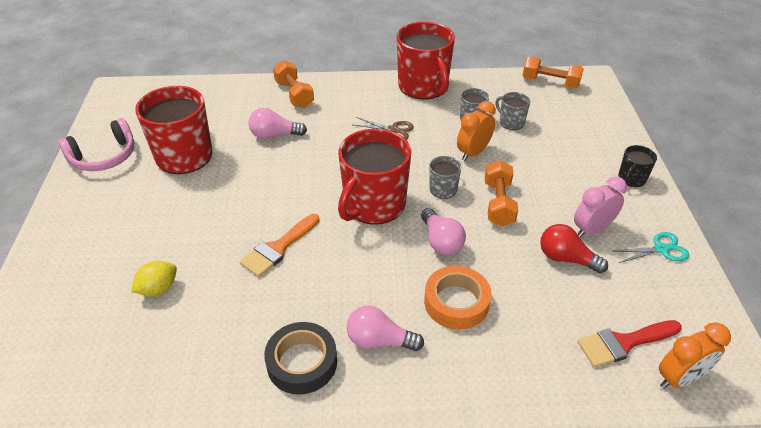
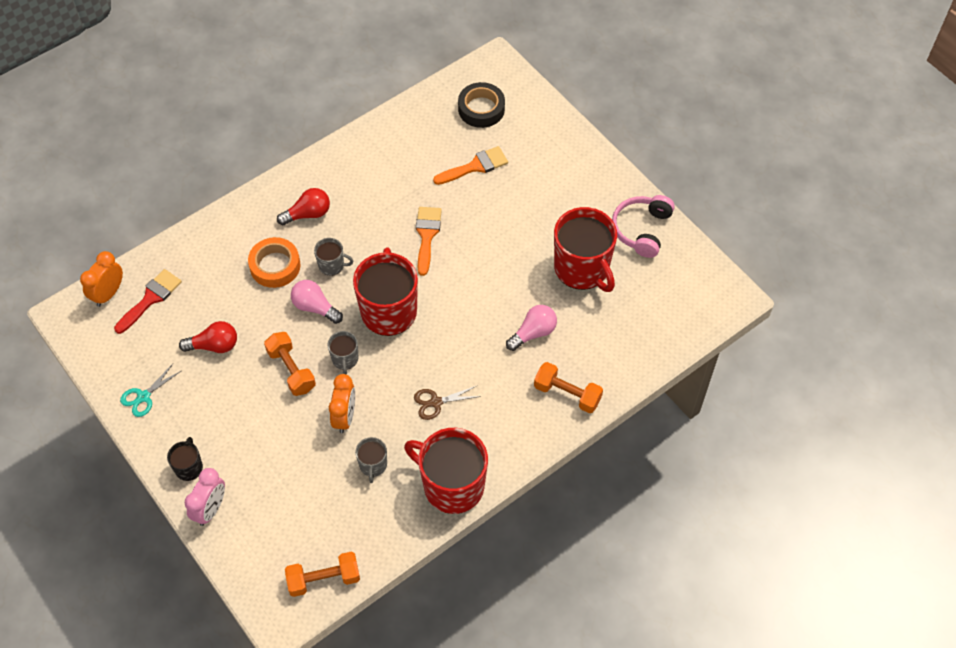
camera: 145 degrees right, 15 degrees up
(158, 289) = (475, 166): yellow lemon -> orange brush
(302, 362) = (344, 177): black tape -> black tape (481, 109)
(379, 340) = (308, 214): pink light bulb -> red light bulb
(511, 122) = (332, 482): grey mug -> grey mug (332, 265)
(592, 230) = (204, 386): pink clock -> pink clock (211, 509)

